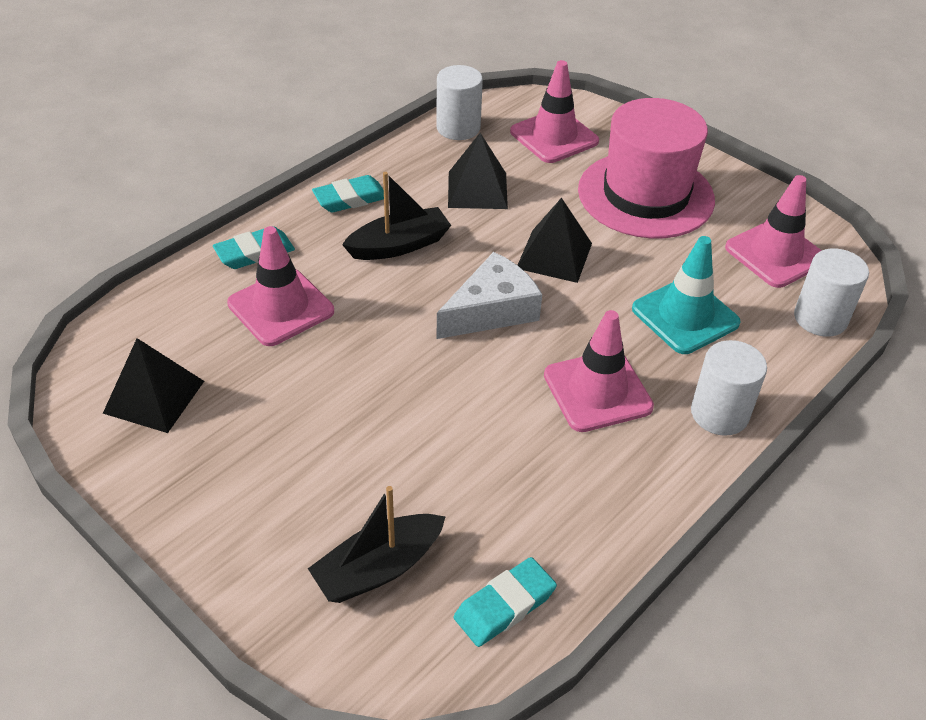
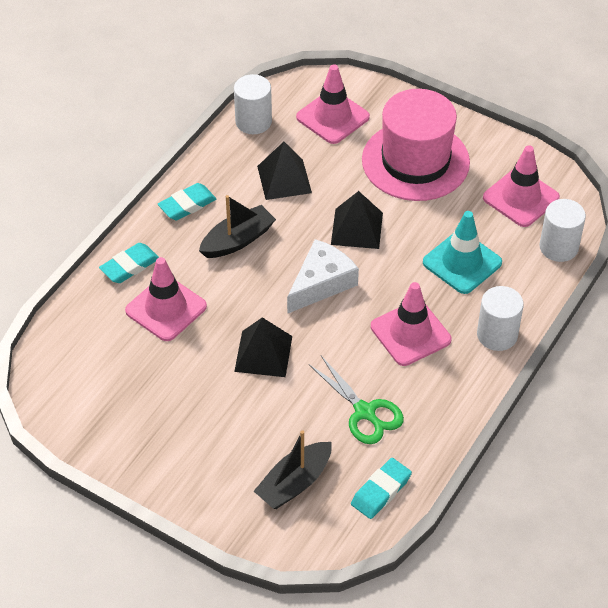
camera: 10 degrees left, 5 degrees up
(154, 397) = (101, 394): black pyramid -> black pyramid (263, 353)
(508, 484) = (364, 412): none -> green scissors

